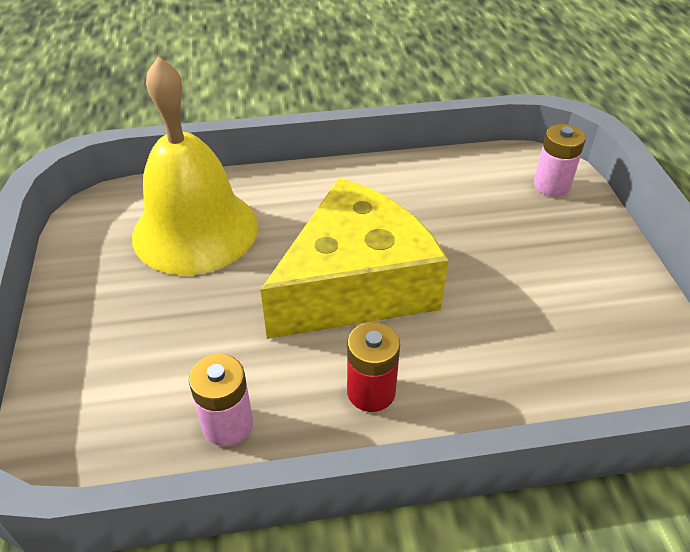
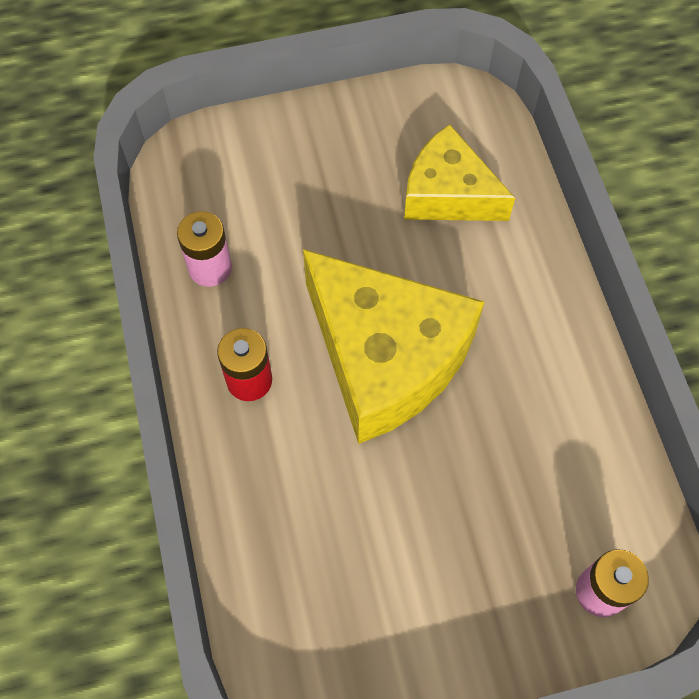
camera: 85 degrees right, 20 degrees up
(195, 230) = (448, 194): yellow bell -> yellow cheese

